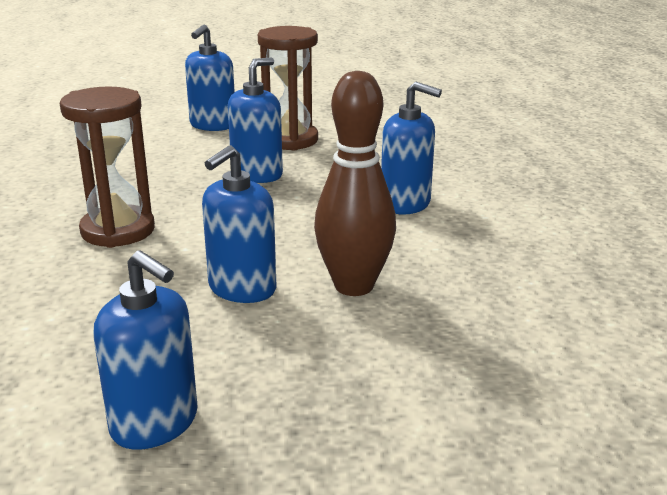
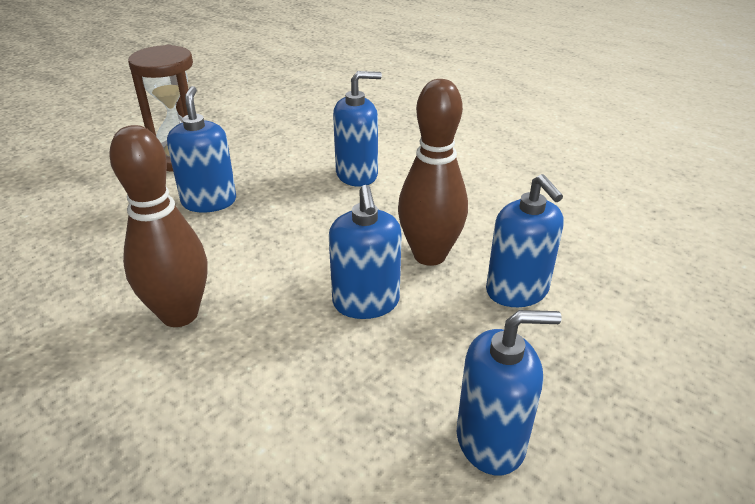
camera: 45 degrees left, 10 degrees up
(118, 230) = (179, 314): brown hourglass -> brown bowling pin
(213, 125) = (84, 172): blue soap dispenser -> blue soap dispenser (517, 291)

